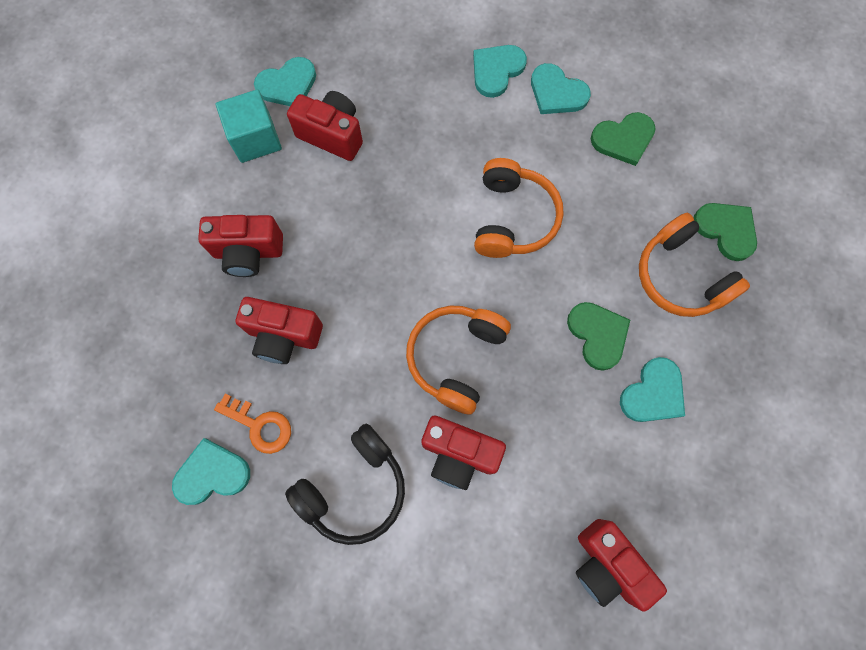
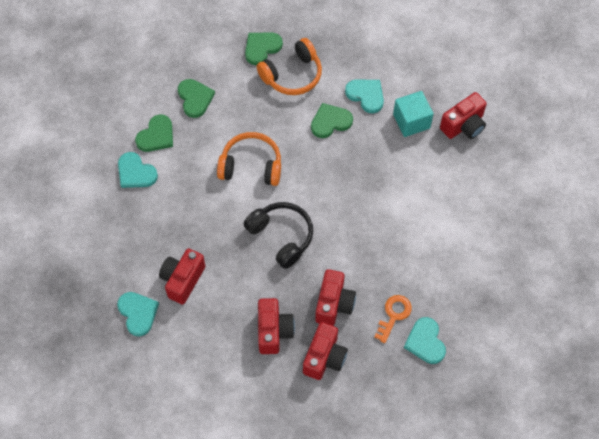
camera: 90 degrees left, 10 degrees down
(255, 139) = (183, 333): turquoise cube -> turquoise cube (411, 121)
(354, 488) = (429, 257): black headphones -> black headphones (281, 236)
(456, 357) = (346, 200): orange headphones -> none
(458, 454) = (406, 200): red camera -> red camera (324, 357)
(557, 92) = (156, 135): turquoise heart -> green heart

